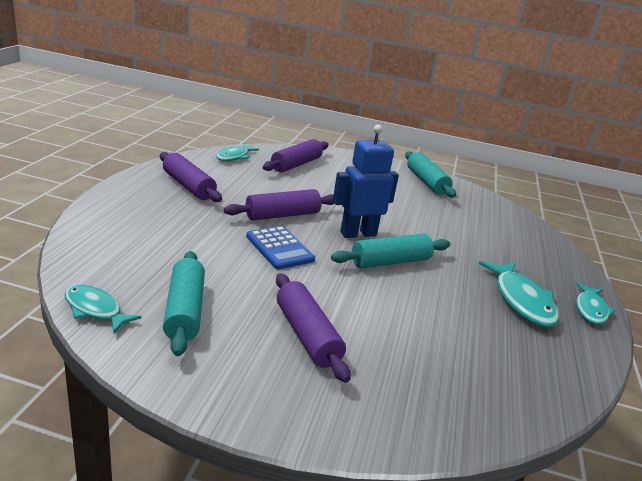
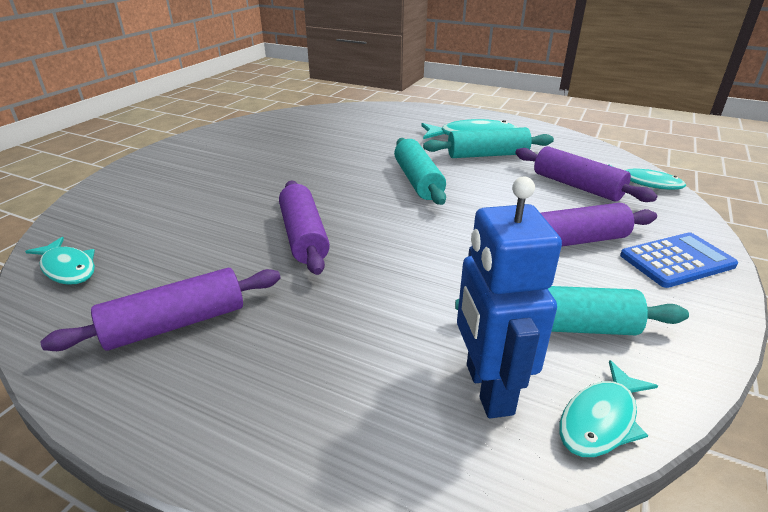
camera: 75 degrees left, 5 degrees up
(279, 248) = (395, 245): blue calculator -> blue calculator (676, 260)
(296, 164) = (136, 212): purple rolling pin -> purple rolling pin (577, 186)
(358, 233) = (357, 191): blue robot -> blue robot (488, 389)
(426, 182) = (231, 136): turquoise rolling pin -> turquoise rolling pin (487, 155)
(590, 309) = (477, 117): turquoise fish -> turquoise fish (646, 183)

